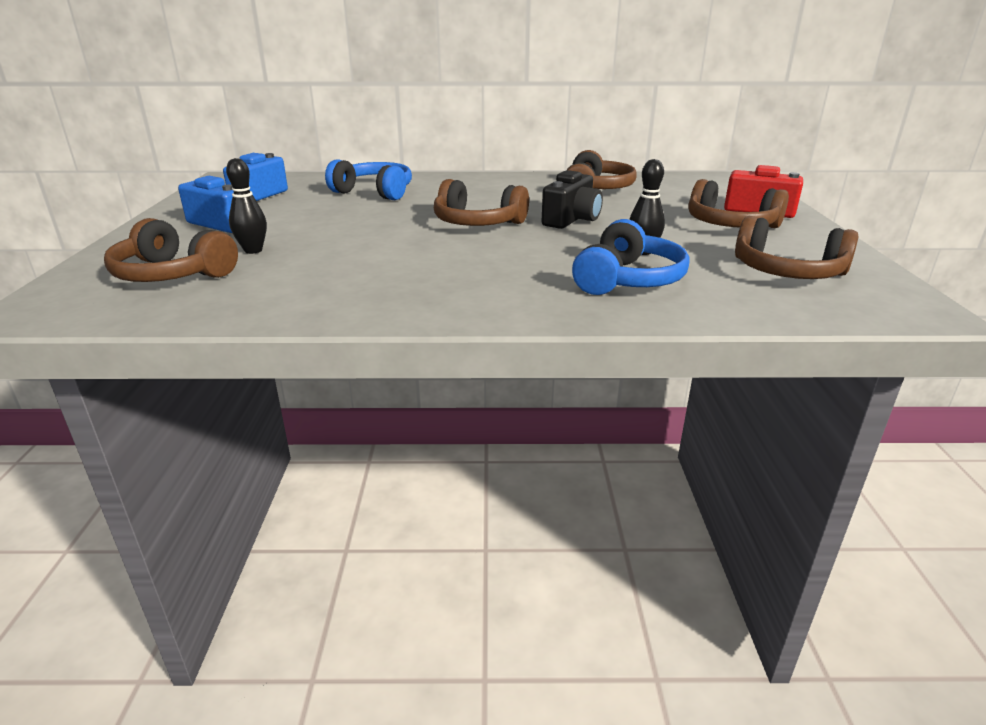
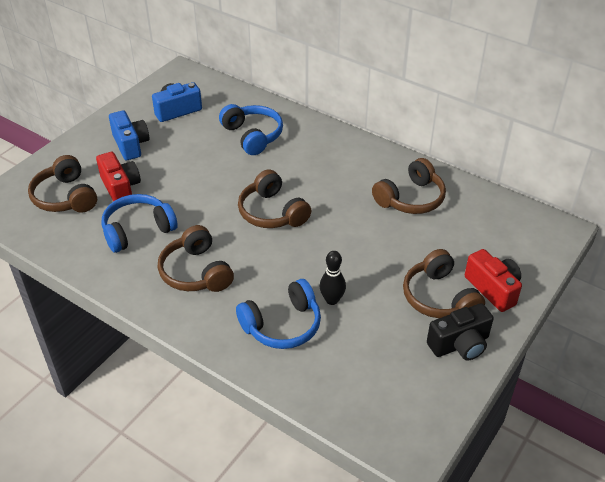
camera: 35 degrees right, 15 degrees up
(253, 250) = (120, 187): black bowling pin -> red camera
(327, 270) = (138, 230): none -> blue headphones
(571, 220) = (337, 236): black camera -> black camera (460, 344)
(786, 272) = (390, 370): brown headphones -> brown headphones (196, 272)

